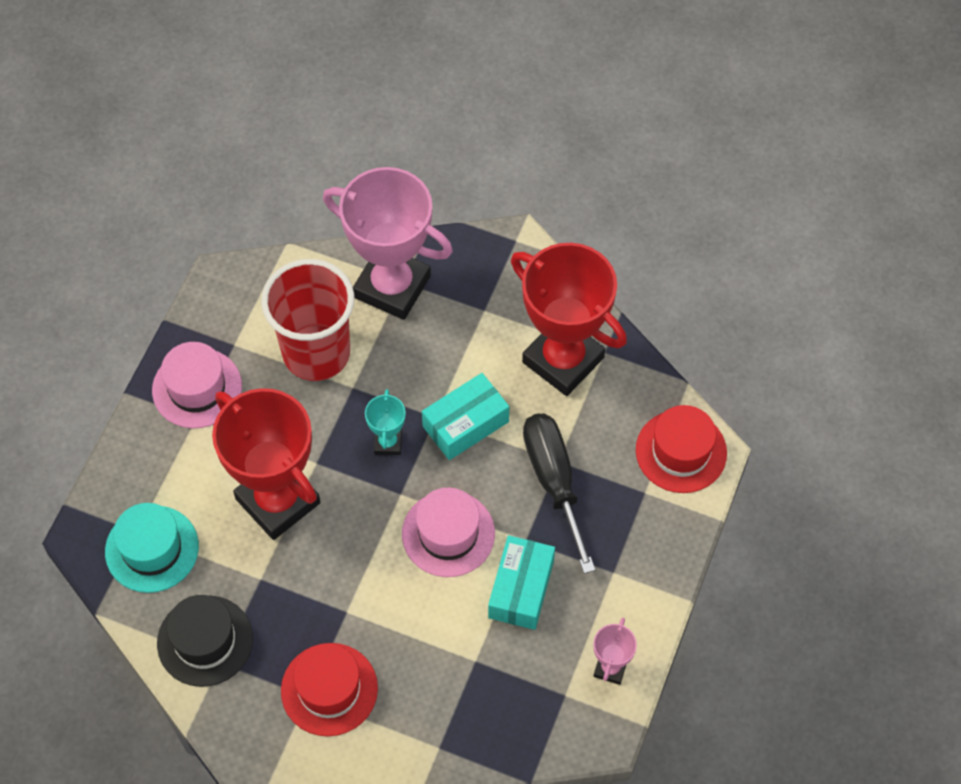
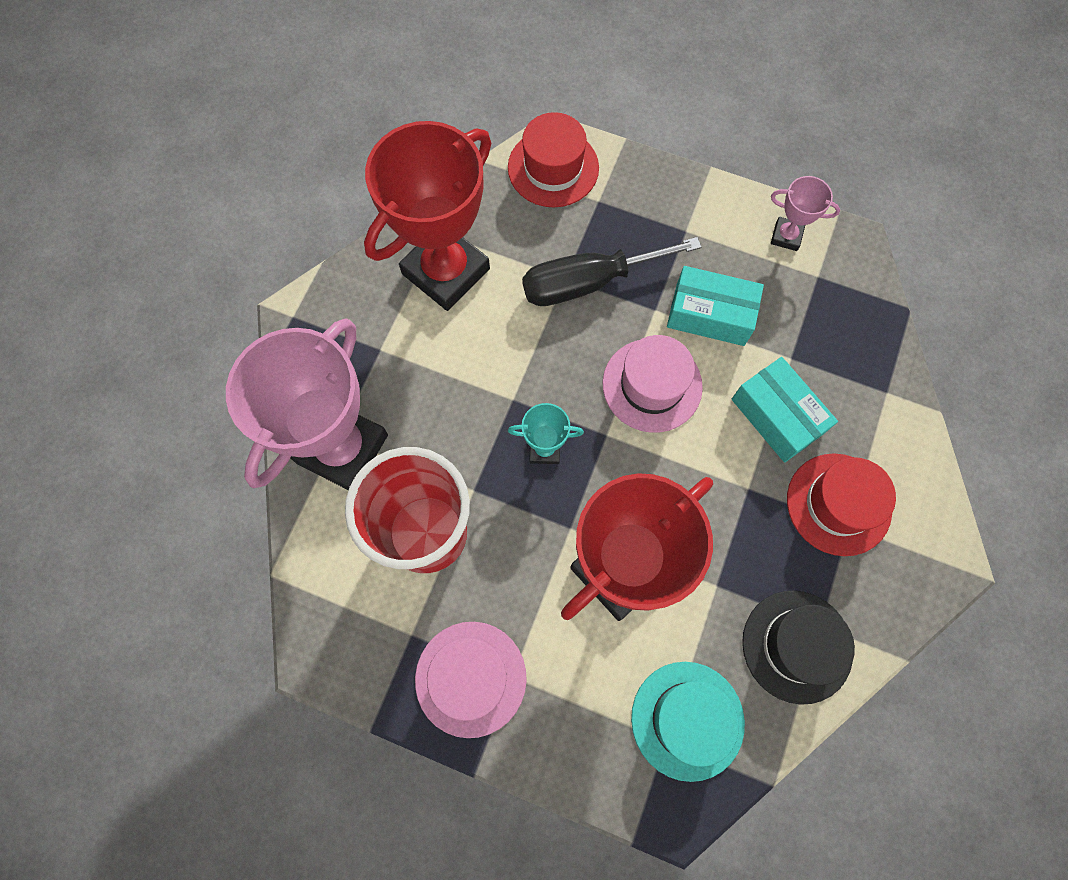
camera: 90 degrees left, 10 degrees up
(465, 424) = (521, 368): turquoise box -> turquoise box (777, 416)

